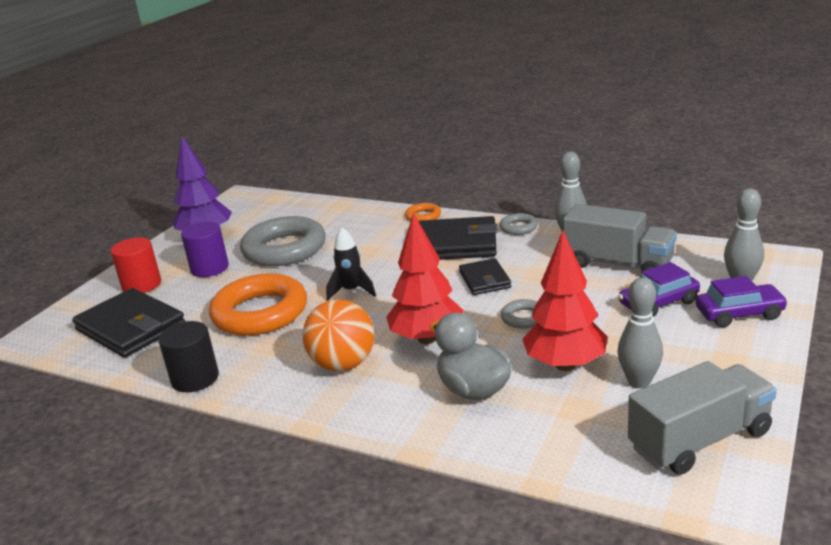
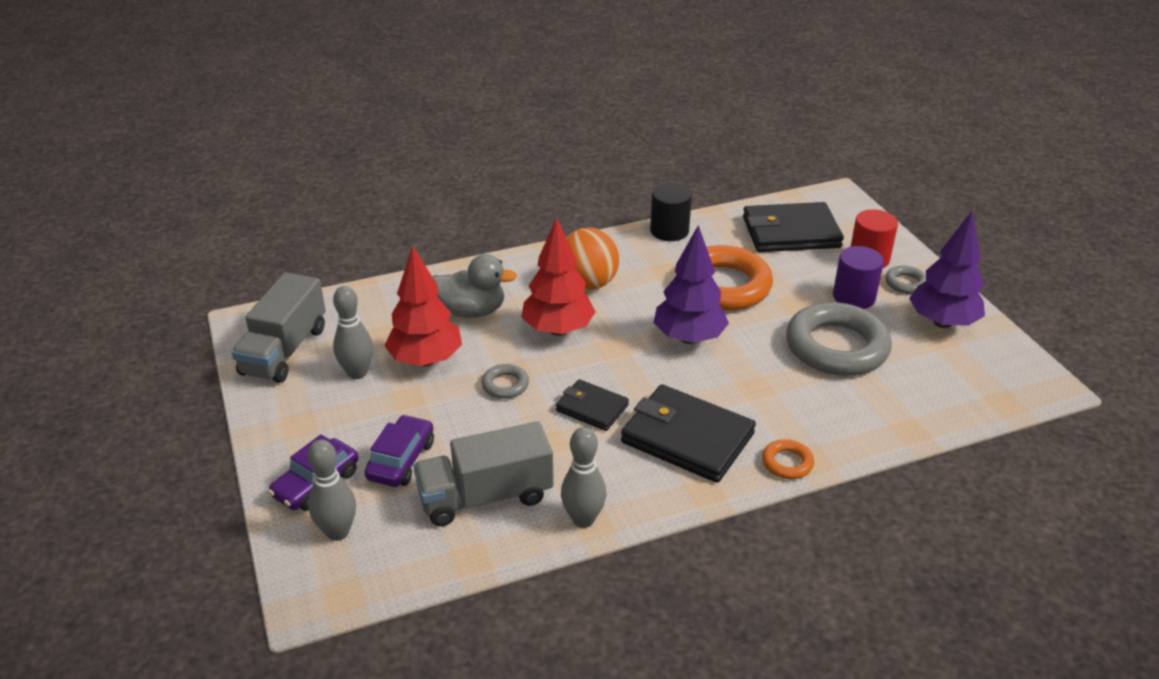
camera: 130 degrees right, 10 degrees up
(352, 291) = (688, 338): black rocket -> purple tree
(454, 244) = (687, 437): black wallet -> black wallet turned 75 degrees clockwise
(518, 227) = (655, 500): grey ring -> grey ring (905, 283)

